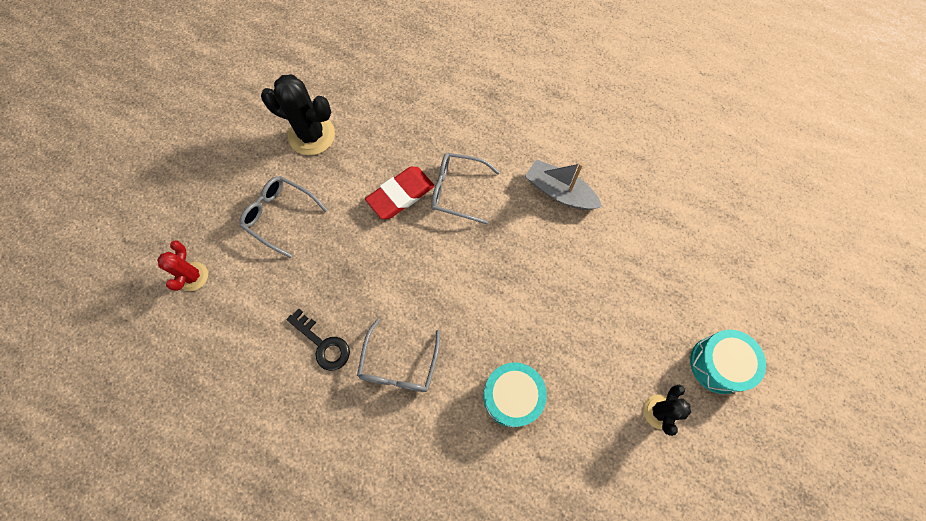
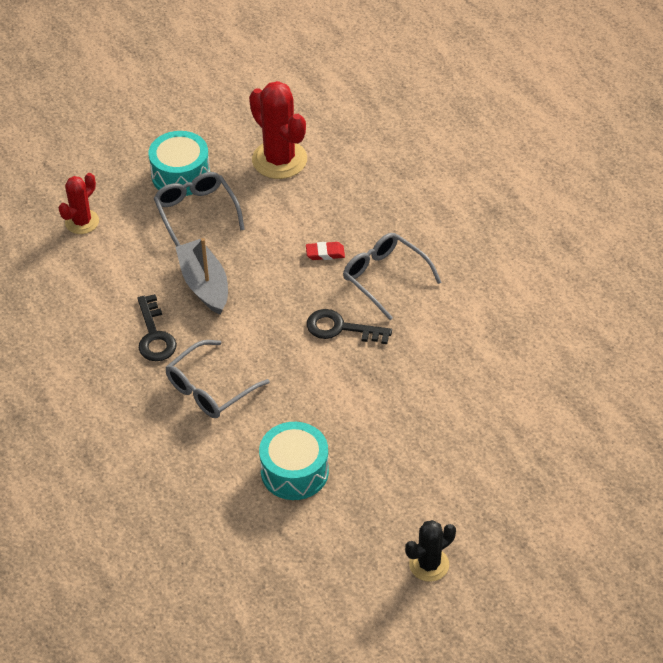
camera: 35 degrees right, 20 degrees down
(311, 135) = (279, 160): black cactus -> red cactus
(401, 195) = (325, 253): red eraser -> red eraser, size x0.49
(457, 251) = (340, 328): none -> black key
(560, 192) = (490, 332): grey boat -> grey boat (204, 284)
(719, 364) = (527, 562): turquoise drum -> turquoise drum (181, 175)

